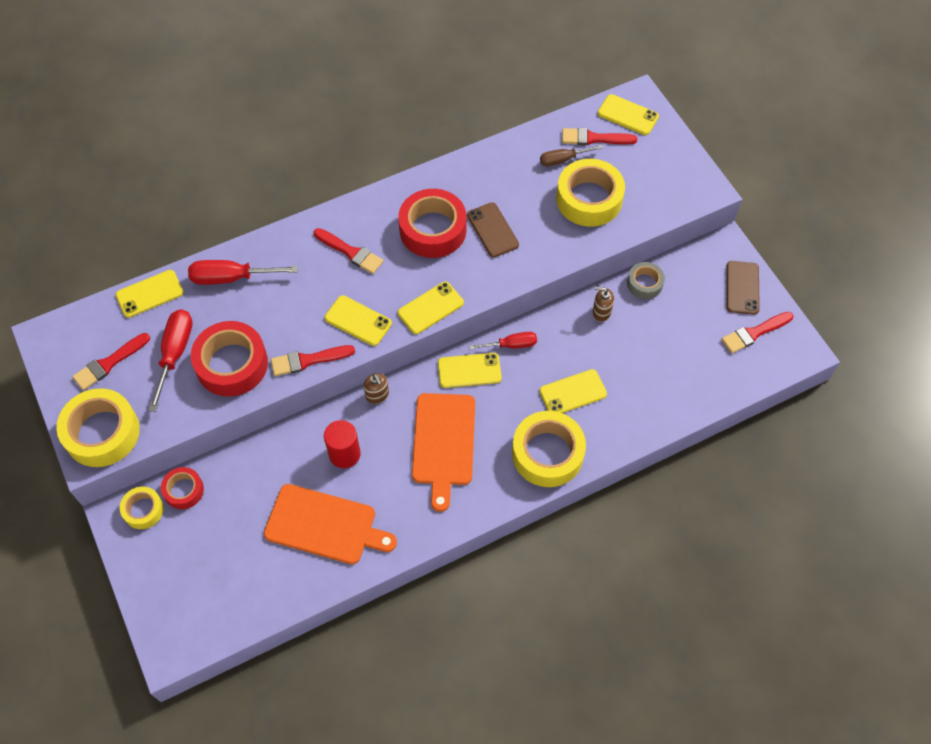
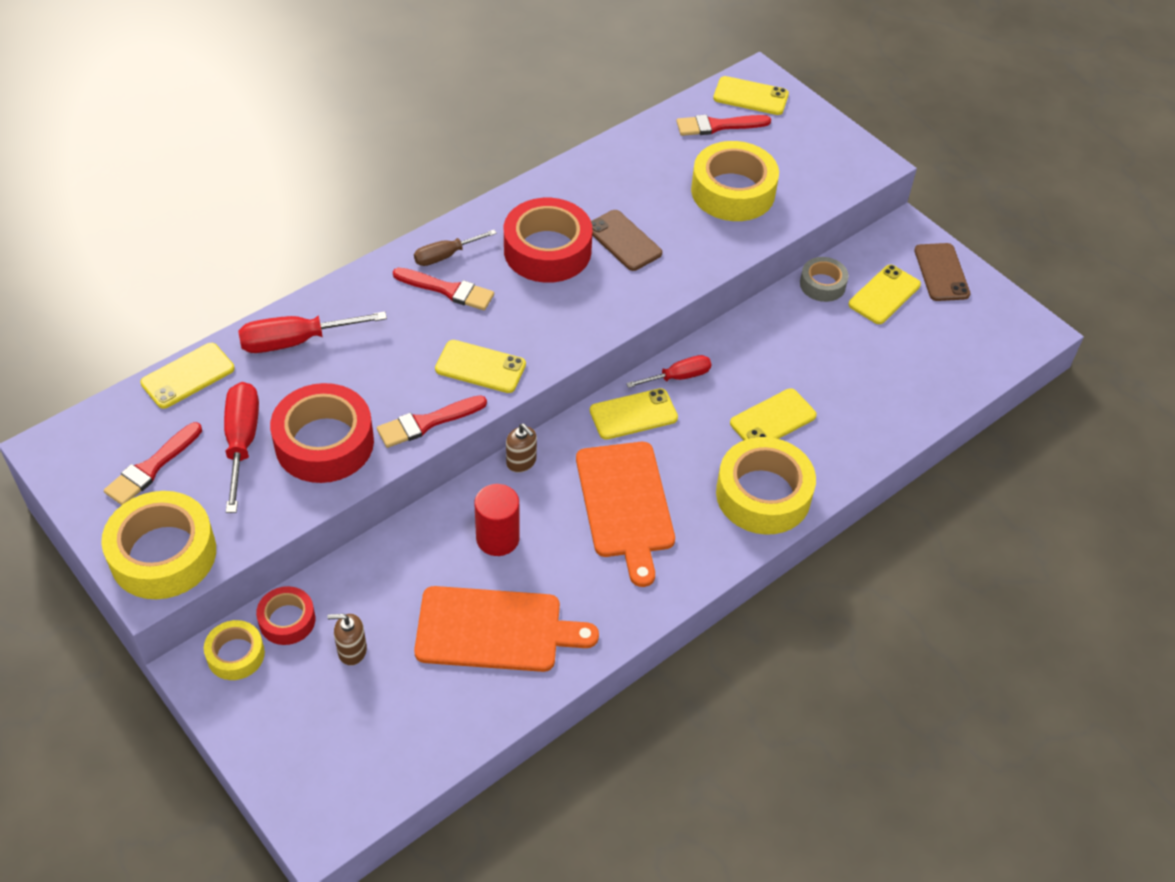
camera: 15 degrees left, 10 degrees down
(430, 308) = (571, 339): yellow phone -> yellow phone (884, 295)
(562, 160) = (687, 153): brown screwdriver -> brown screwdriver (445, 256)
(601, 312) = (779, 324): brown soap dispenser -> brown soap dispenser (352, 650)
(754, 333) = (972, 320): red brush -> none

